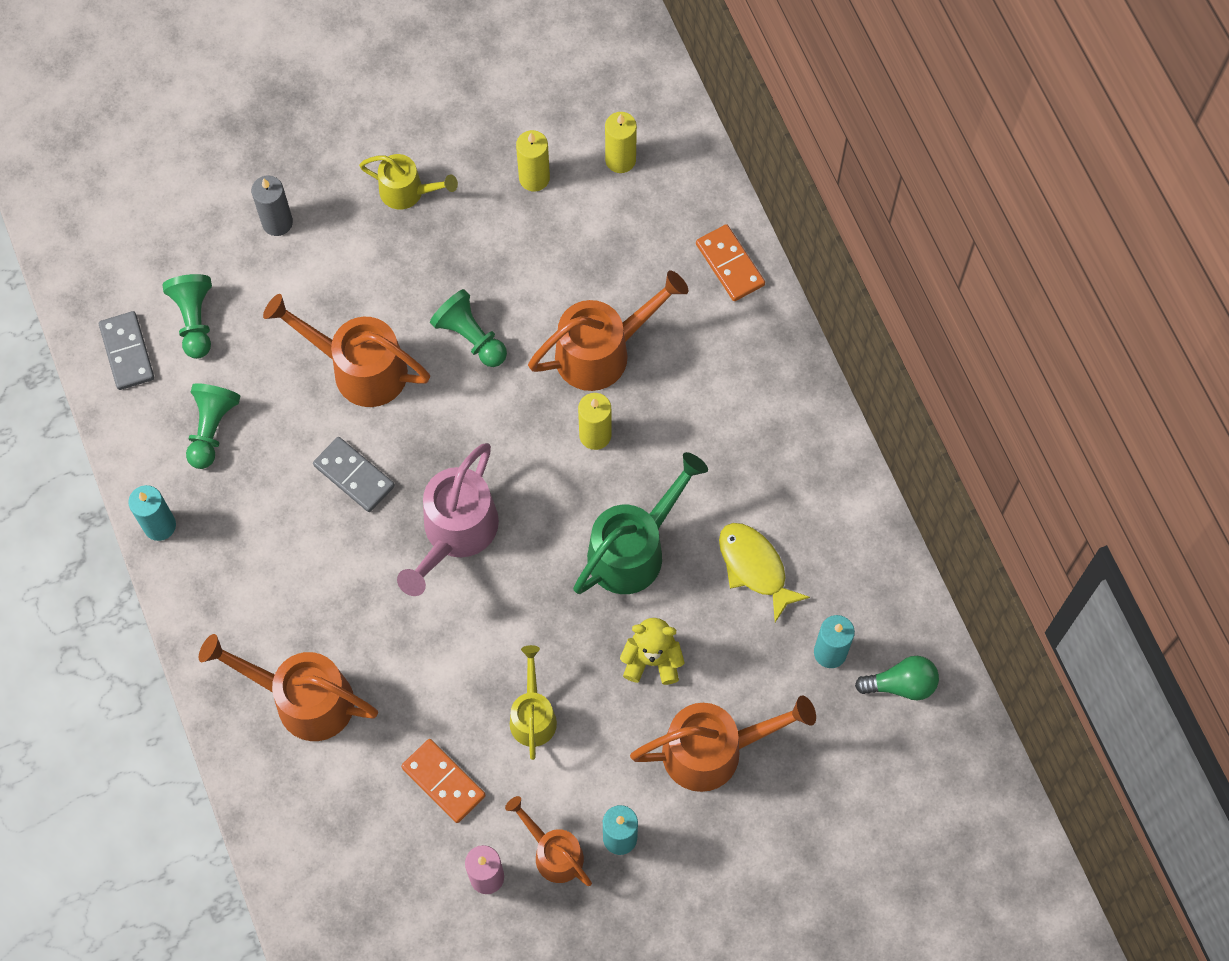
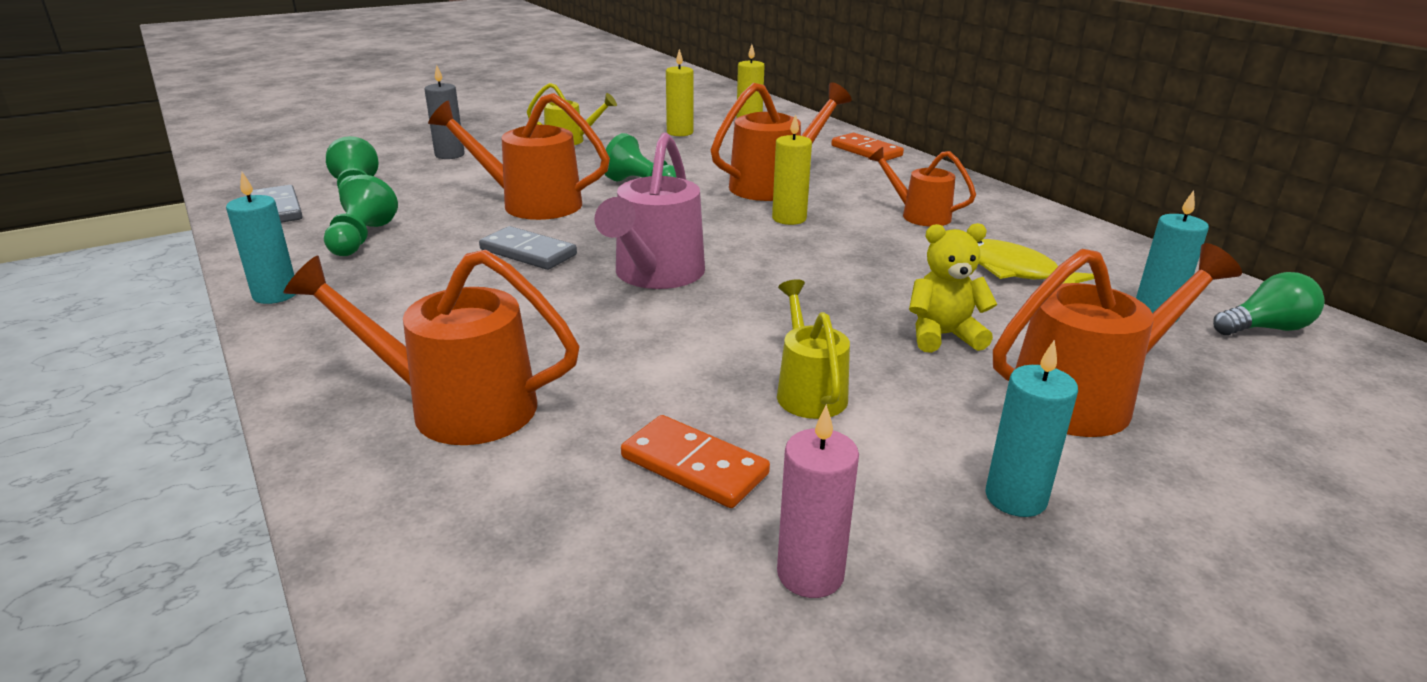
camera: 10 degrees left, 40 degrees down
(553, 852) = (914, 527): orange watering can -> orange watering can (918, 215)
(634, 548) = (870, 270): green watering can -> none

